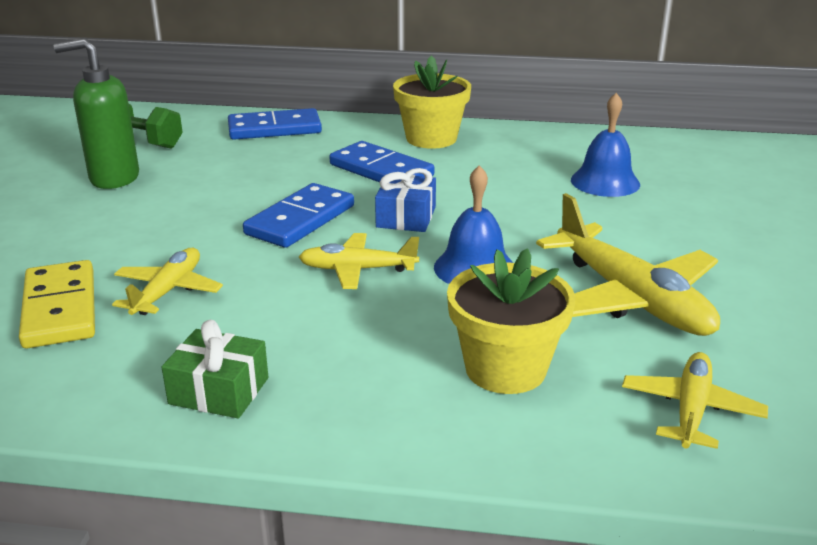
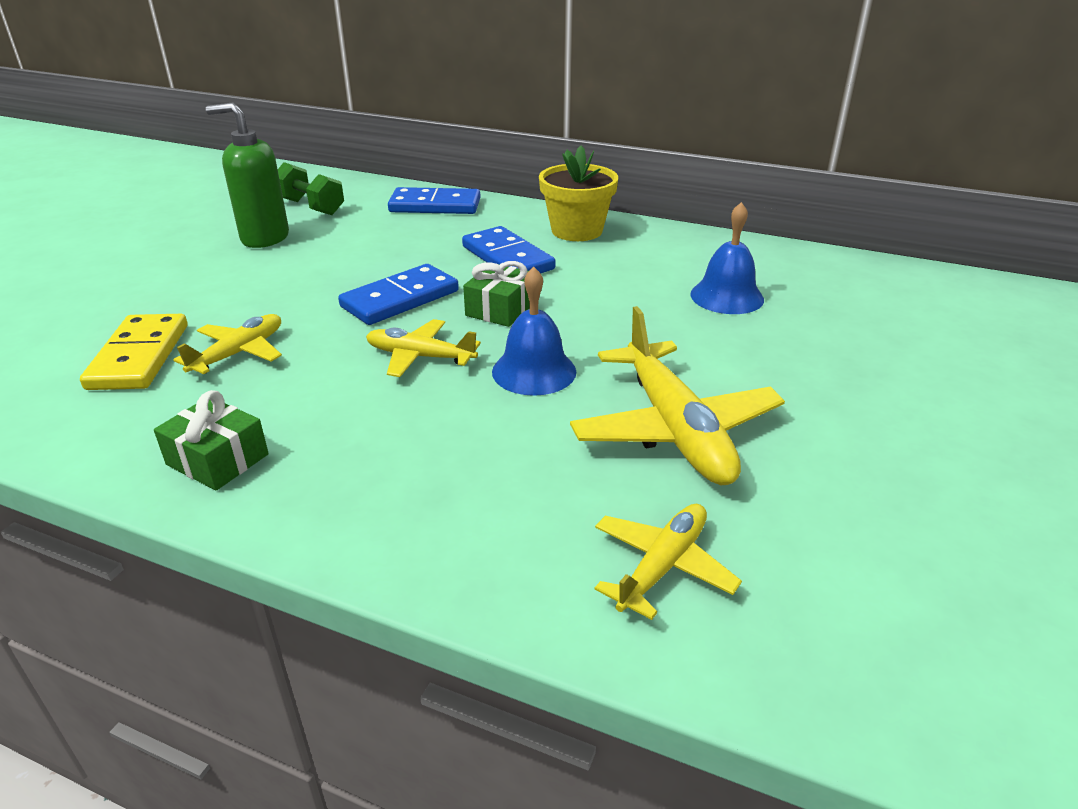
camera: 15 degrees right, 5 degrees up
(406, 217) = (500, 309): blue gift -> green gift
(505, 369) = (496, 484): yellow flower pot -> none

